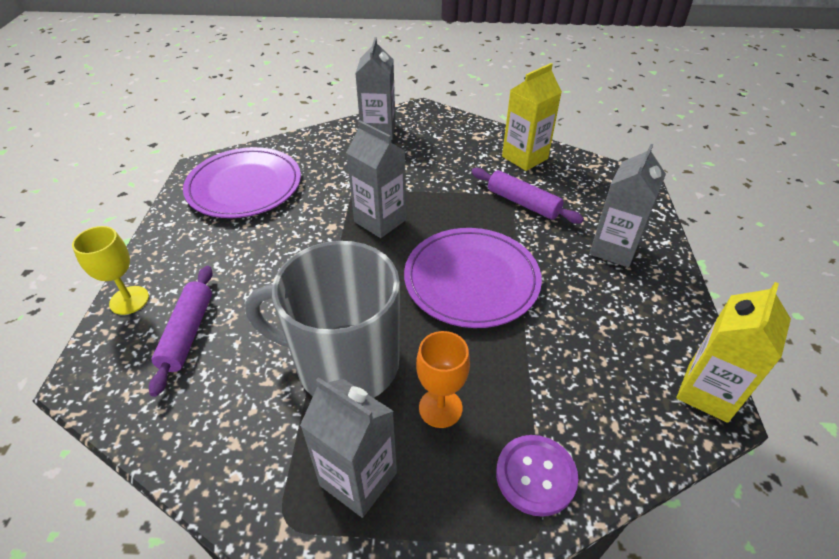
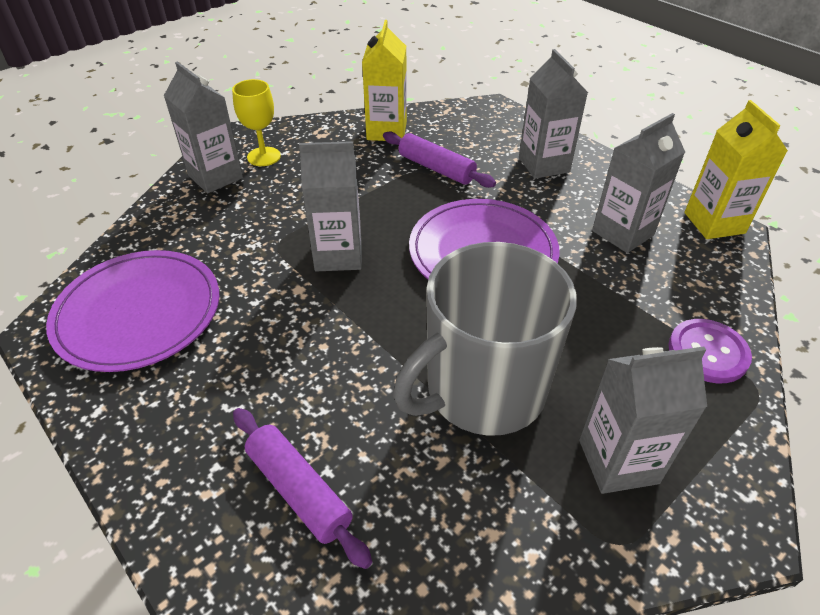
camera: 45 degrees left, 0 degrees up
(129, 300) = (175, 519): yellow goblet -> yellow goblet (264, 156)
(440, 408) = (595, 361): orange goblet -> none
(523, 203) = (436, 168): purple rolling pin -> purple rolling pin turned 45 degrees clockwise
(603, 341) = (623, 233): none -> grey carton

